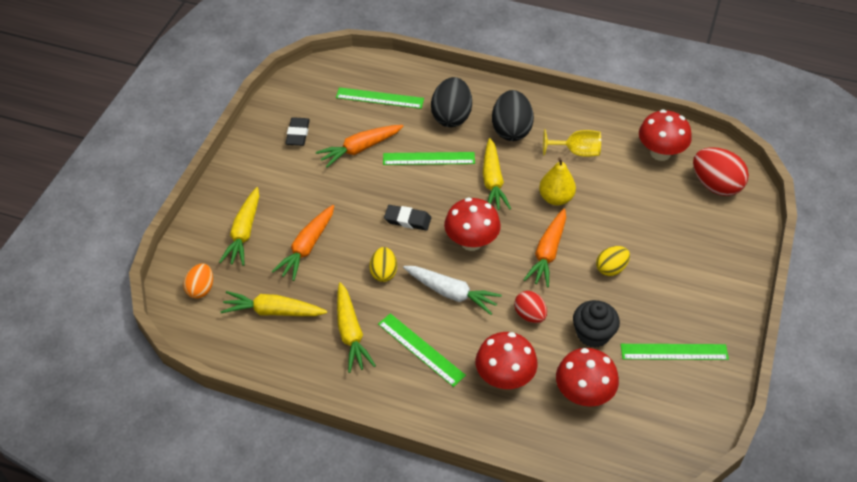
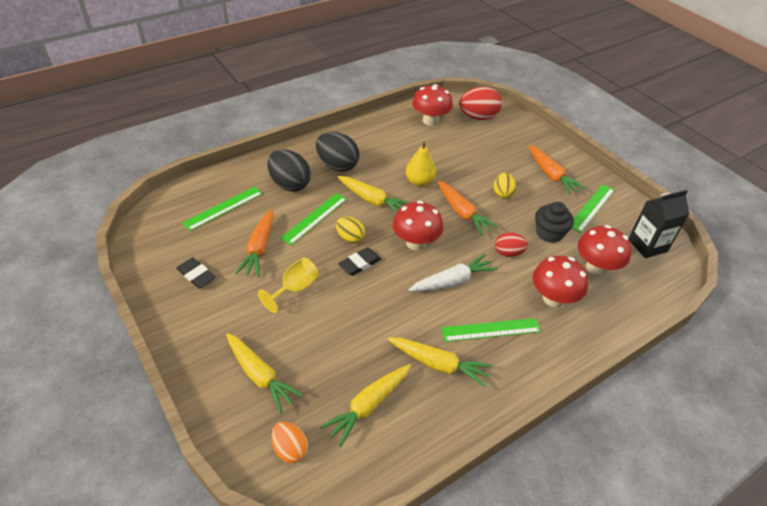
camera: 55 degrees left, 5 degrees down
(307, 247) = (323, 341): orange carrot -> orange carrot (551, 175)
(383, 272) = (397, 308): yellow egg -> yellow egg (350, 238)
(576, 152) = (390, 150): yellow goblet -> yellow goblet (295, 289)
(666, 426) = (647, 245): none -> black carton

